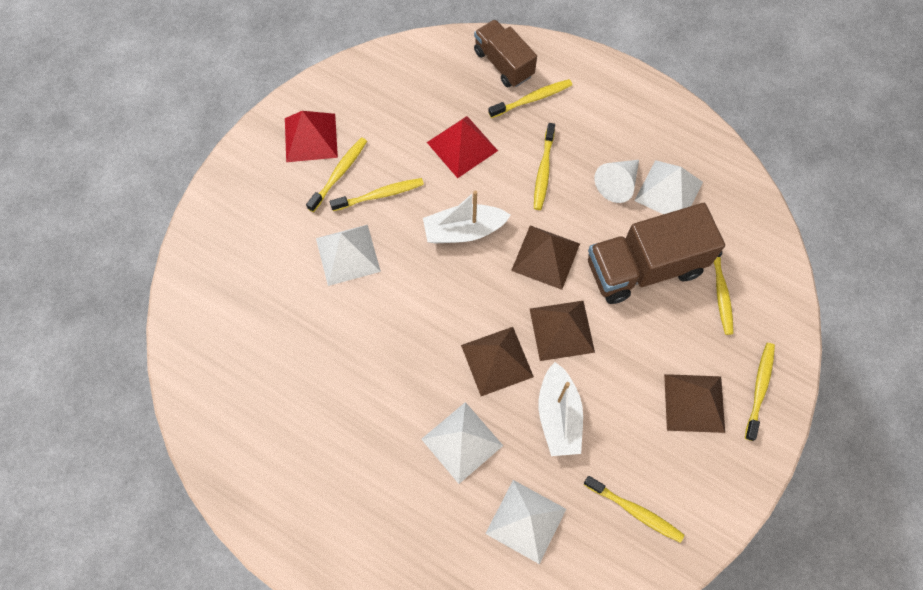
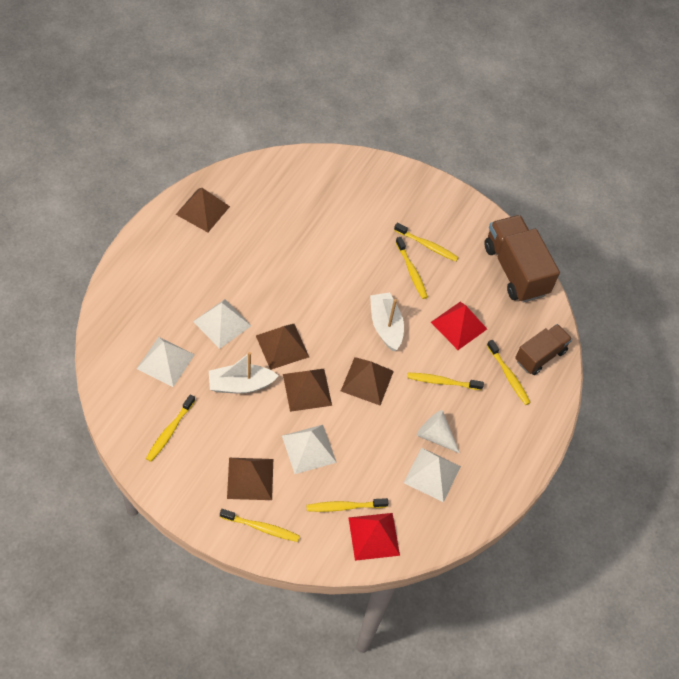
camera: 80 degrees right, 10 degrees down
(262, 474) = (202, 210): none -> brown pyramid
(310, 137) = (456, 227): red pyramid -> red pyramid (374, 536)
(347, 254) = (361, 252): white pyramid -> white pyramid (309, 448)
(644, 267) = (362, 451): brown truck -> brown truck (515, 270)

